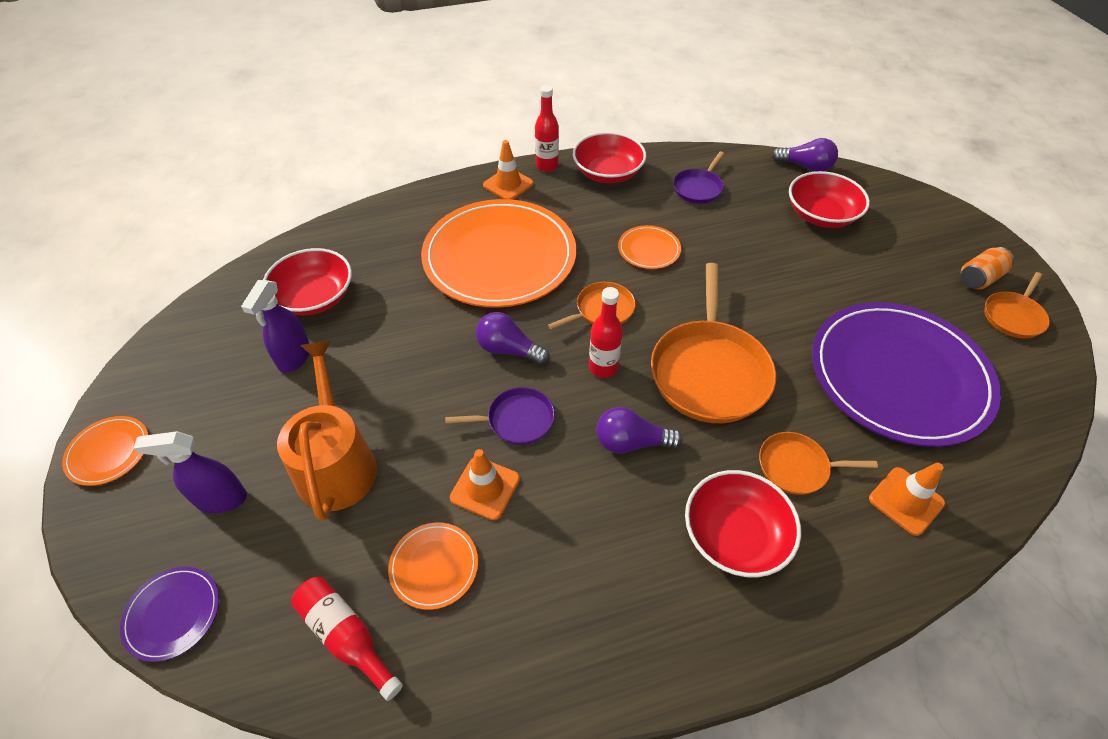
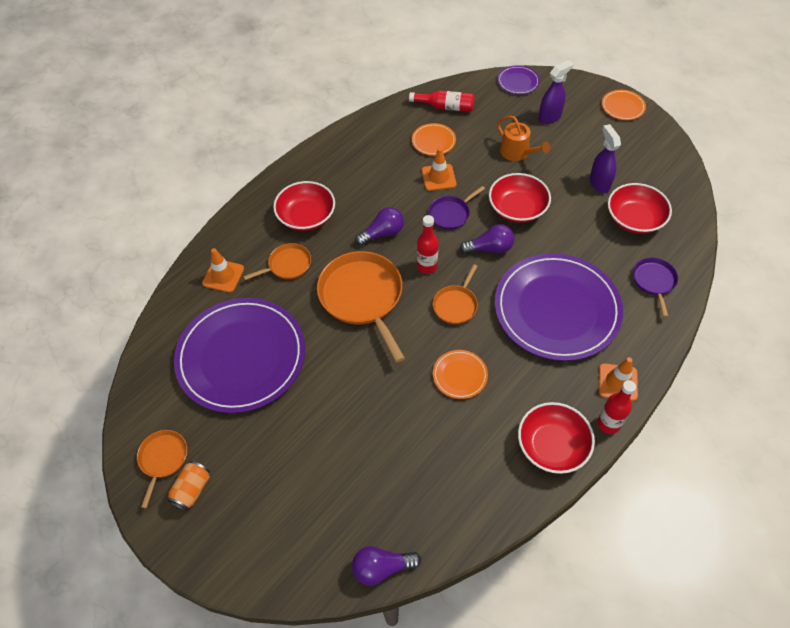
camera: 150 degrees right, 5 degrees up
(336, 463) = (517, 152): orange watering can -> orange watering can, size x0.65
(499, 257) = (557, 309): orange plate -> purple plate
(698, 188) = (463, 472): purple pan -> purple pan (654, 281)
(821, 215) = (342, 498): red bowl -> red bowl (517, 208)

